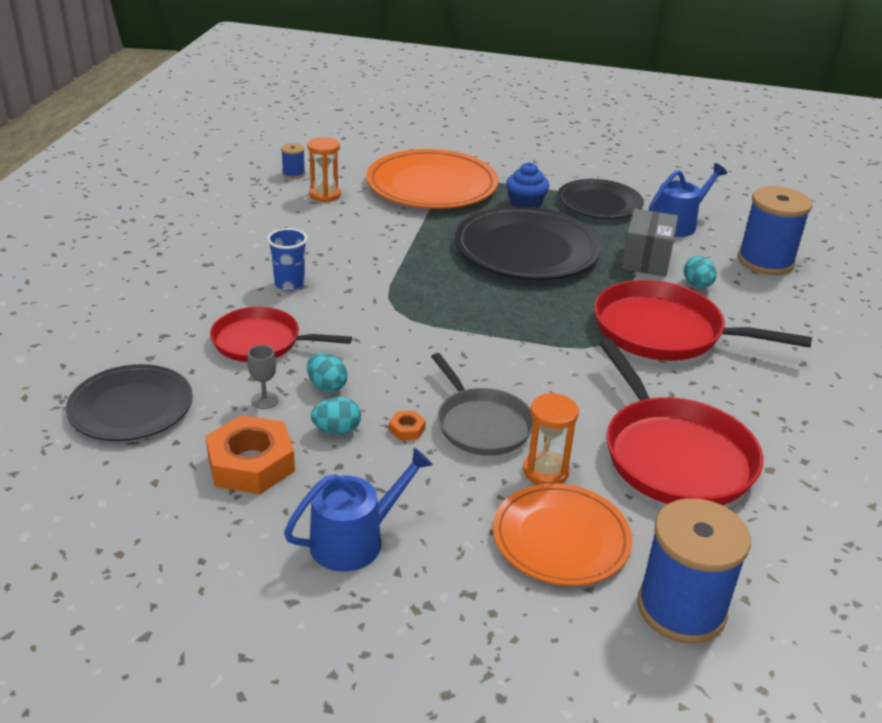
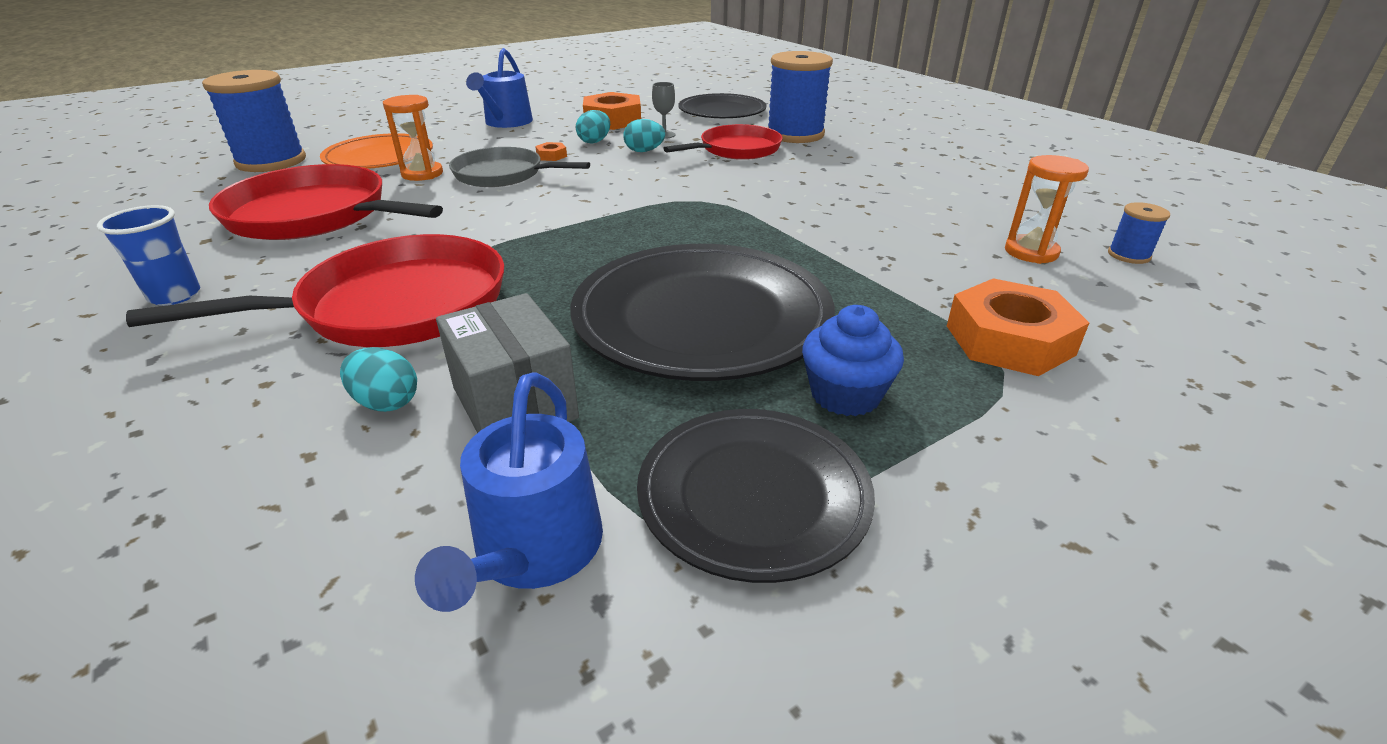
camera: 135 degrees right, 0 degrees up
(289, 284) = (814, 178): blue cup -> blue cup (175, 295)
(432, 185) = (1009, 340): orange plate -> orange nut
(765, 261) = (246, 561): blue spool -> blue spool (795, 134)

